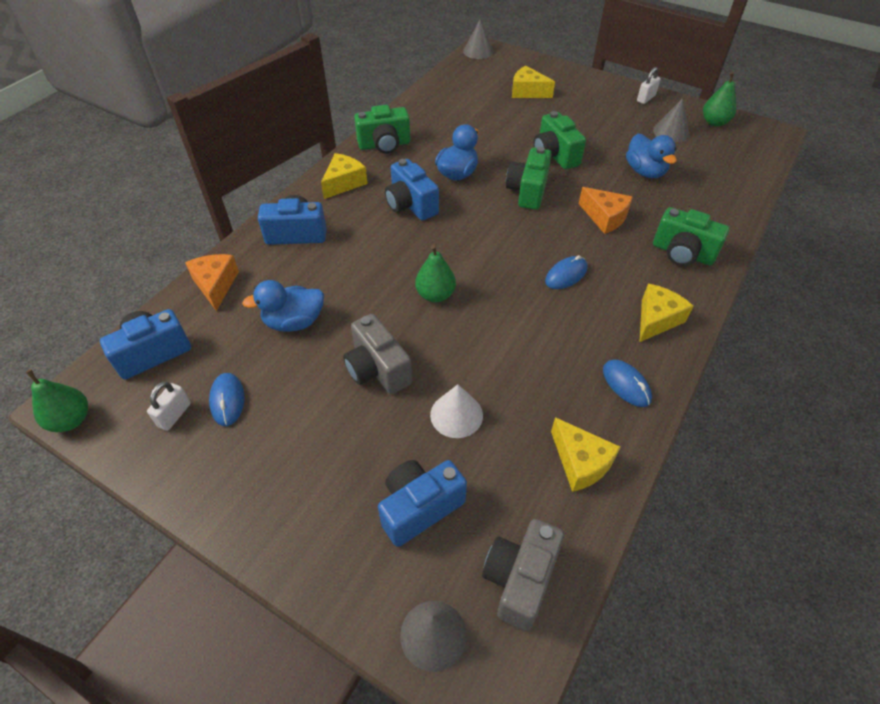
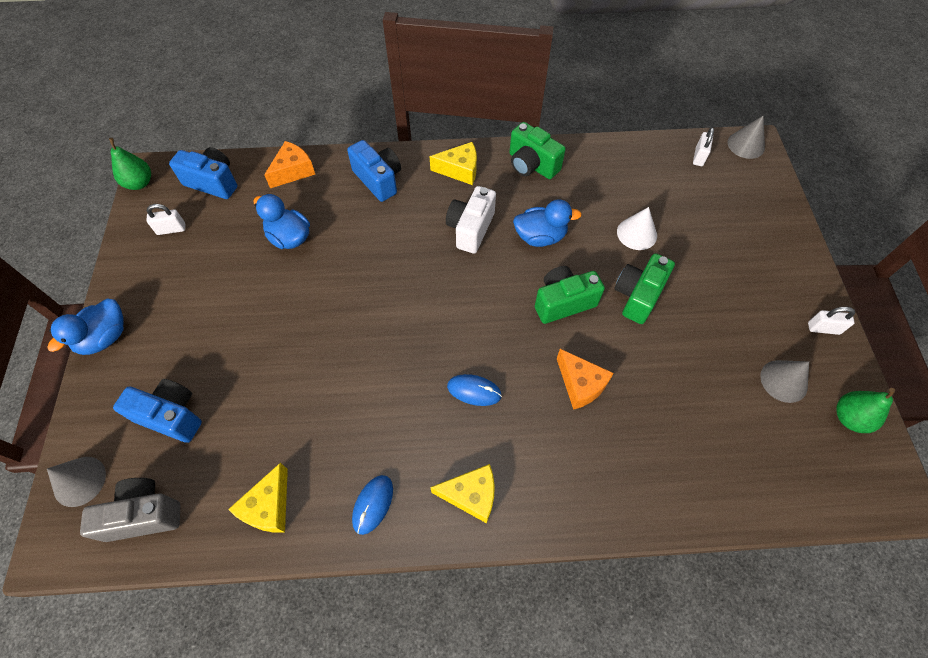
camera: 55 degrees right, 10 degrees up
(227, 400) = (198, 248): blue mouse -> none
(377, 369) = (277, 316): grey camera -> none
(410, 205) = (470, 229): blue camera -> white camera
(435, 295) = (379, 308): green pear -> none
(456, 415) = (265, 393): white cone -> white cone (637, 233)
(466, 73) = (699, 157): none -> white padlock
(527, 92) = (720, 220): yellow cheese -> none
(605, 217) = (580, 384): orange cheese -> orange cheese turned 45 degrees counterclockwise
(645, 172) = (686, 387): blue duck -> blue duck (105, 337)
(682, 253) = (584, 479): green camera -> none

